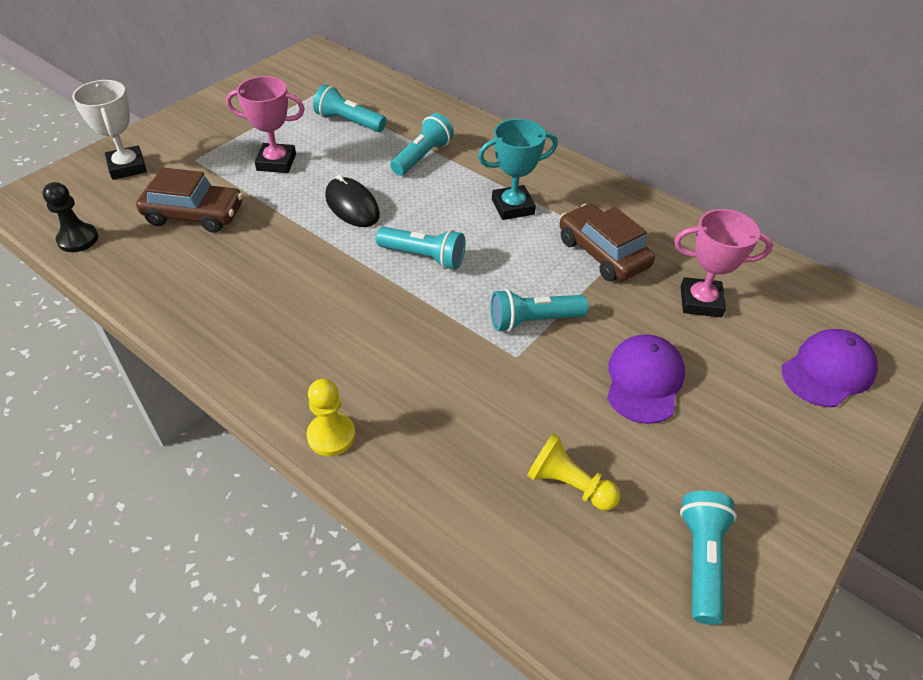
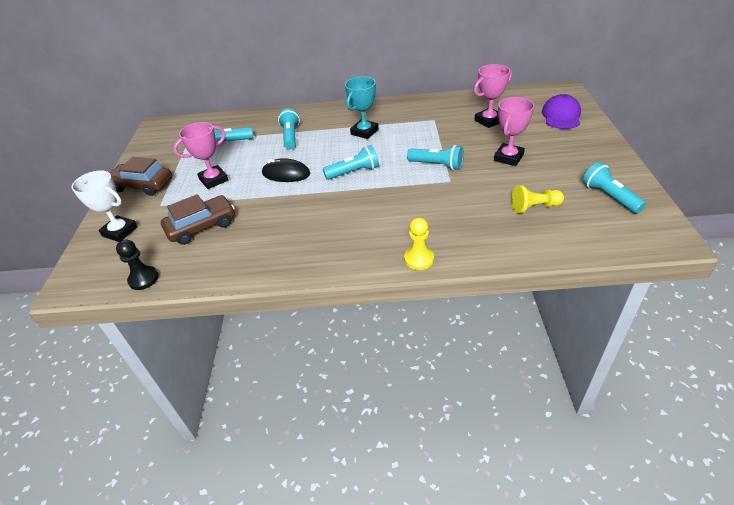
camera: 35 degrees left, 5 degrees down
(533, 321) = (437, 165): turquoise flashlight -> turquoise flashlight turned 105 degrees counterclockwise
(602, 253) = (428, 126): brown car -> brown car (143, 185)
(644, 381) = (508, 157): purple cap -> pink trophy

